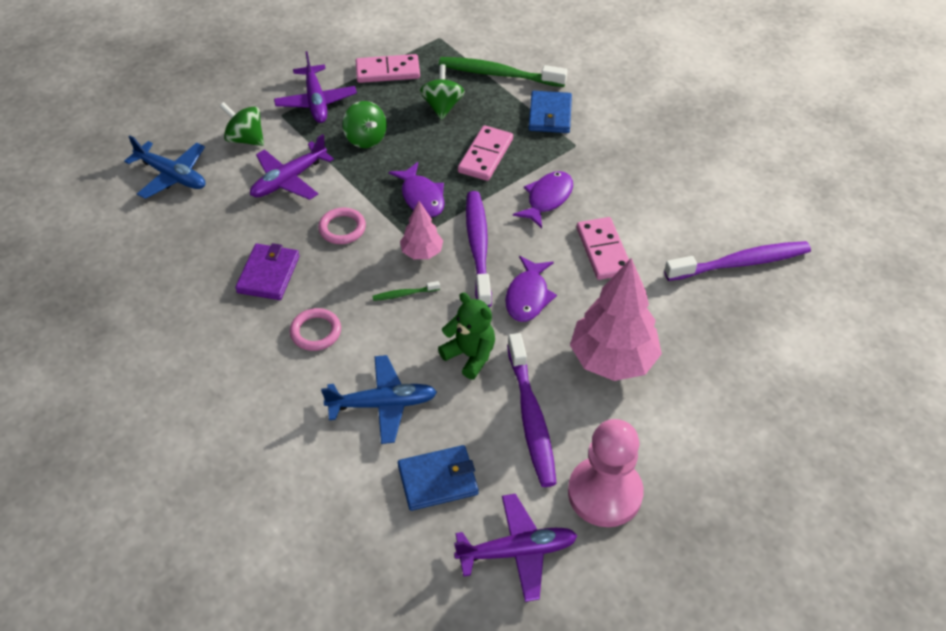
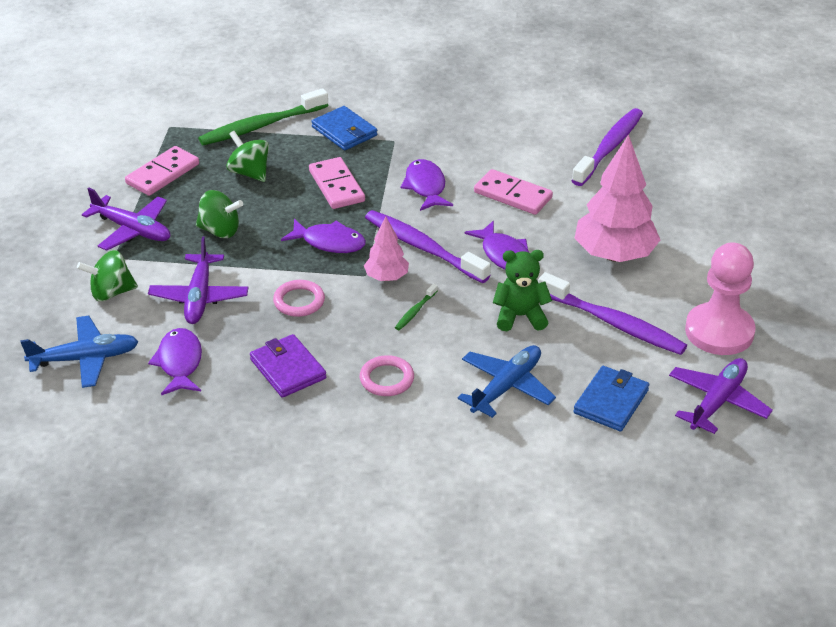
camera: 45 degrees left, 10 degrees down
(216, 219) = (179, 363): none -> purple fish

